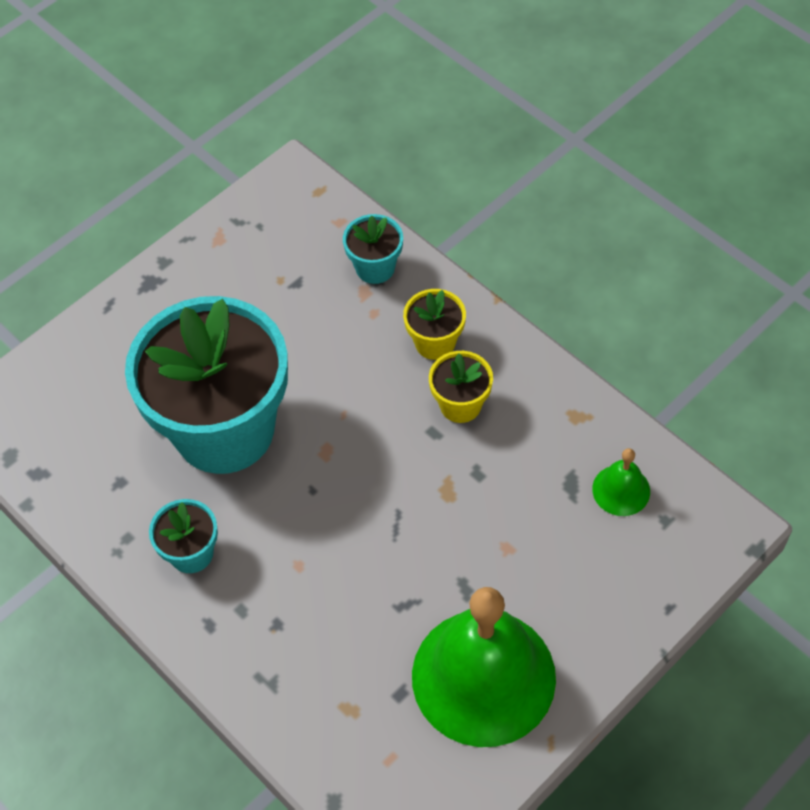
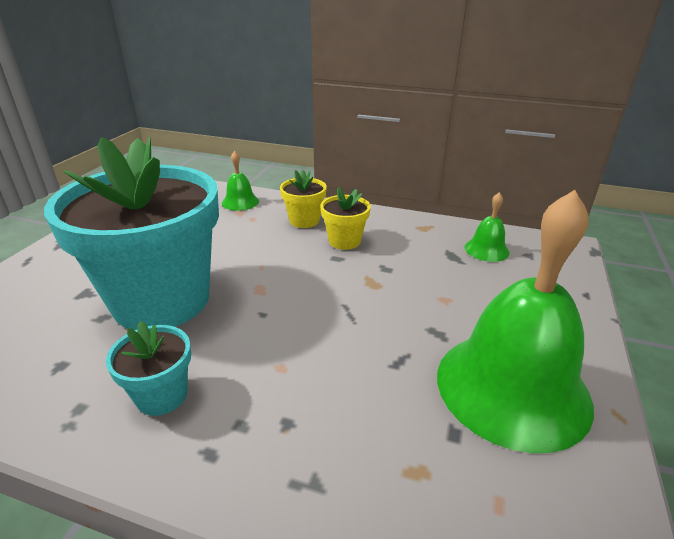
camera: 30 degrees left, 25 degrees down
(375, 267) = (240, 202): turquoise flower pot -> green bell

